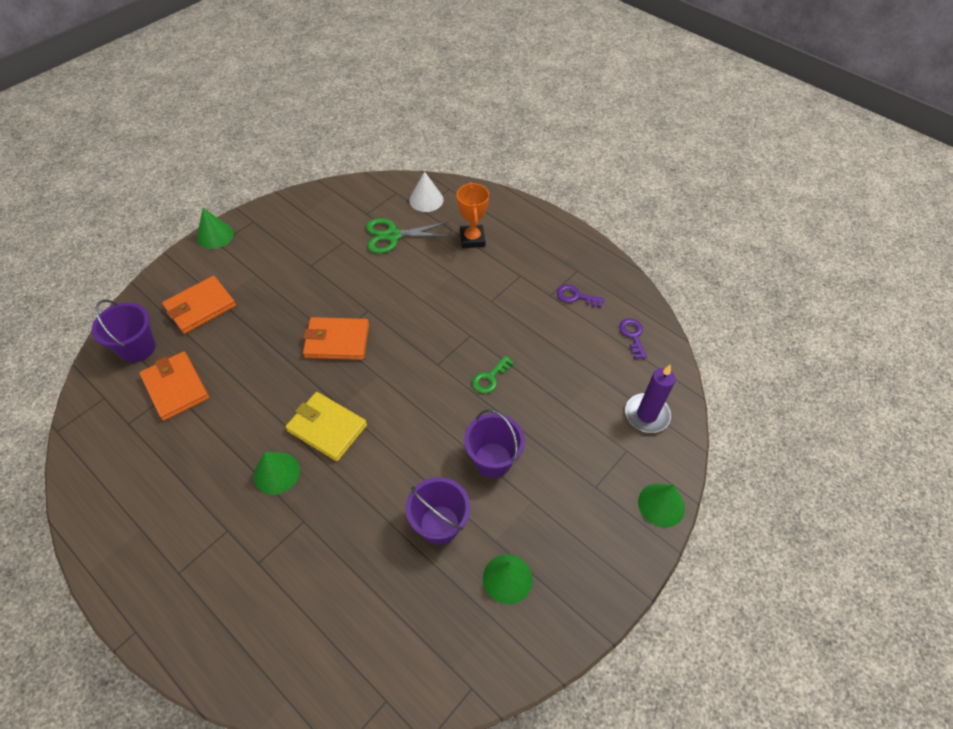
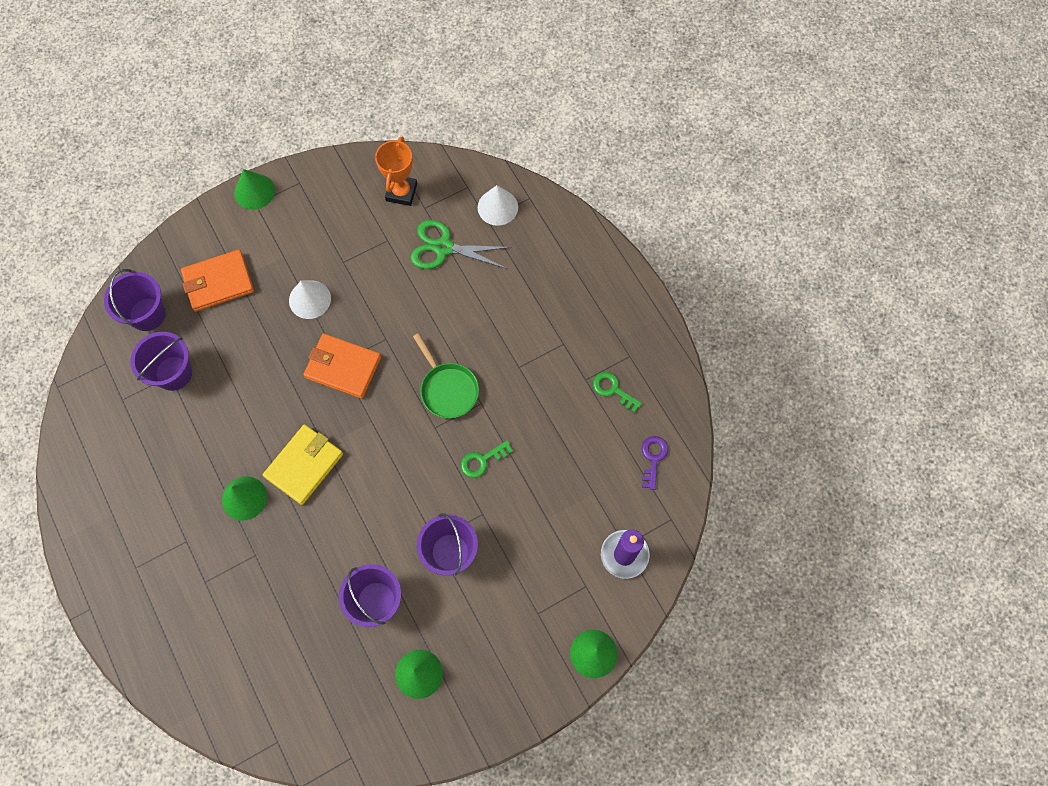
camera: 20 degrees right, 15 degrees up
(176, 387) = (174, 373): orange wallet -> purple bucket
(289, 299) = (310, 299): none -> white cone
(327, 428) = (304, 465): yellow wallet -> yellow wallet turned 75 degrees clockwise
(437, 332) = (447, 389): none -> green pan
(472, 239) = (529, 278): orange trophy -> orange trophy (401, 192)
(576, 296) = (613, 390): purple key -> green key

